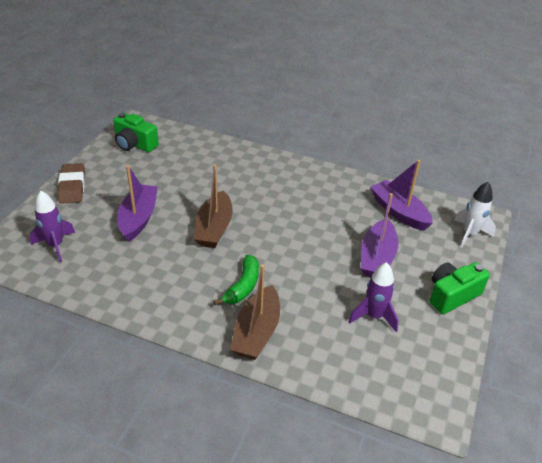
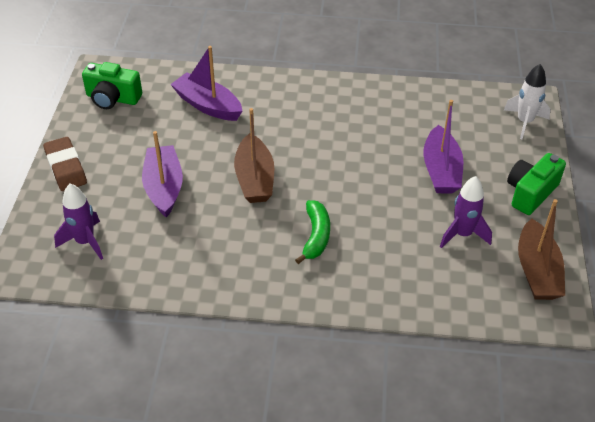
camera: 15 degrees left, 5 degrees up
(256, 332) = (352, 281): brown boat -> brown boat (537, 271)
(399, 212) = (443, 114): purple boat -> purple boat (208, 105)

